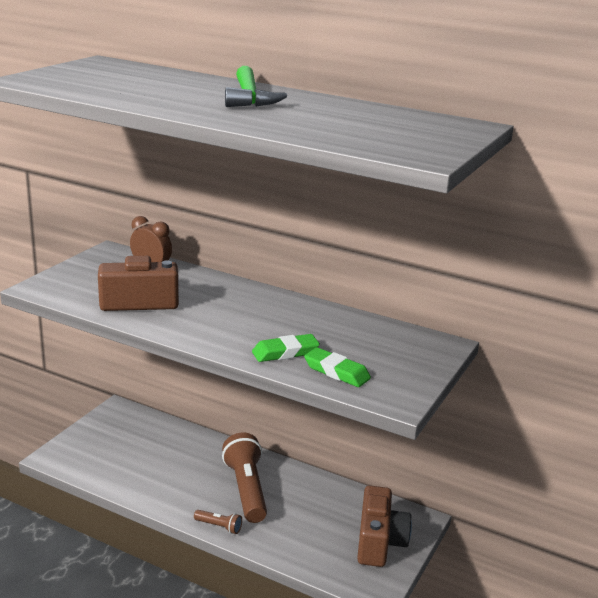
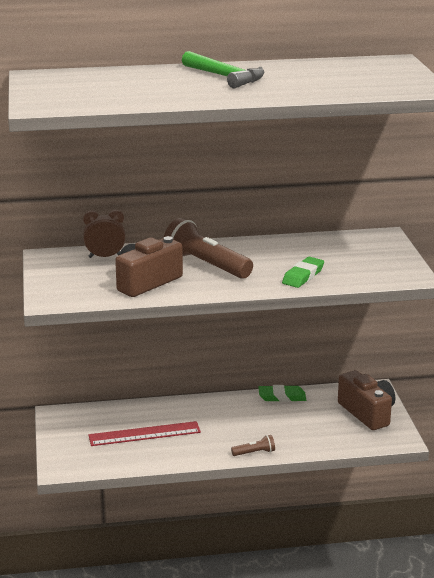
camera: 35 degrees left, 0 degrees up
(156, 459) = (144, 434): none -> red ruler
(246, 489) = (239, 423): brown flashlight -> brown flashlight (206, 265)
(336, 372) = (353, 275): green eraser -> green eraser (282, 397)

